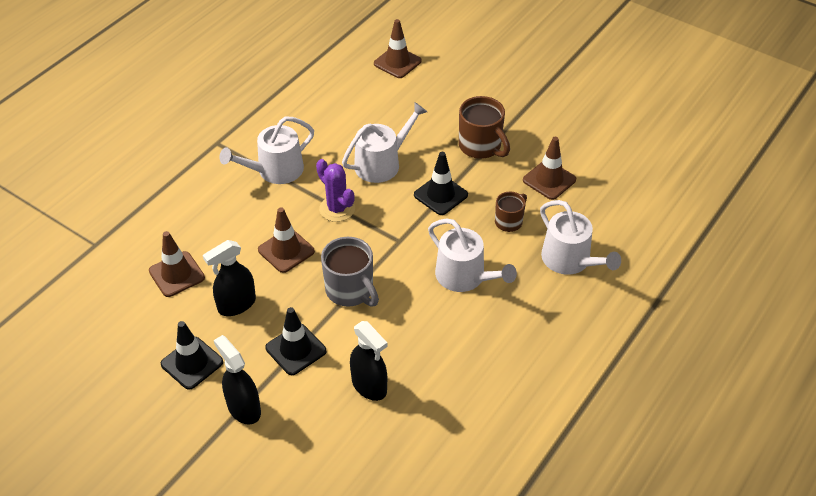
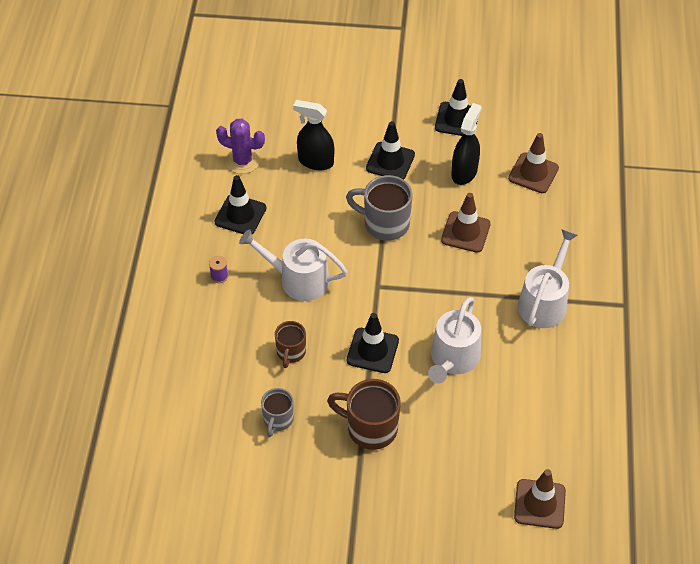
camera: 150 degrees right, 5 degrees up
(243, 408) = (393, 109): black spray bottle -> none
(337, 209) = (455, 290): purple cactus -> purple cactus (242, 161)
(482, 363) = (240, 215): none -> black traffic cone
(536, 312) = (219, 276): none -> purple spool
(549, 180) = (278, 420): brown traffic cone -> grey mug
(570, 260) = (213, 338): white watering can -> none

